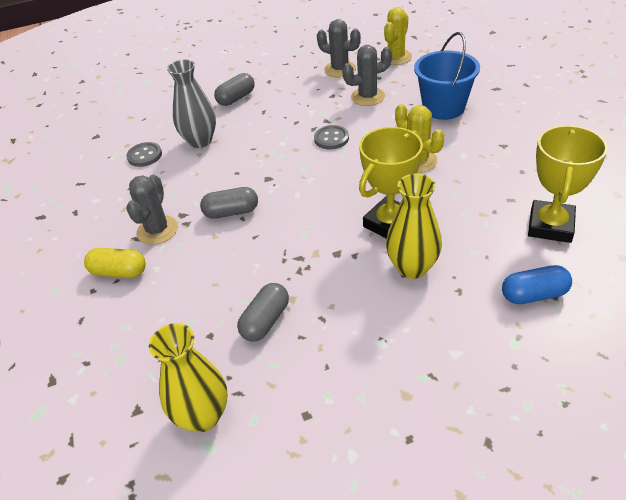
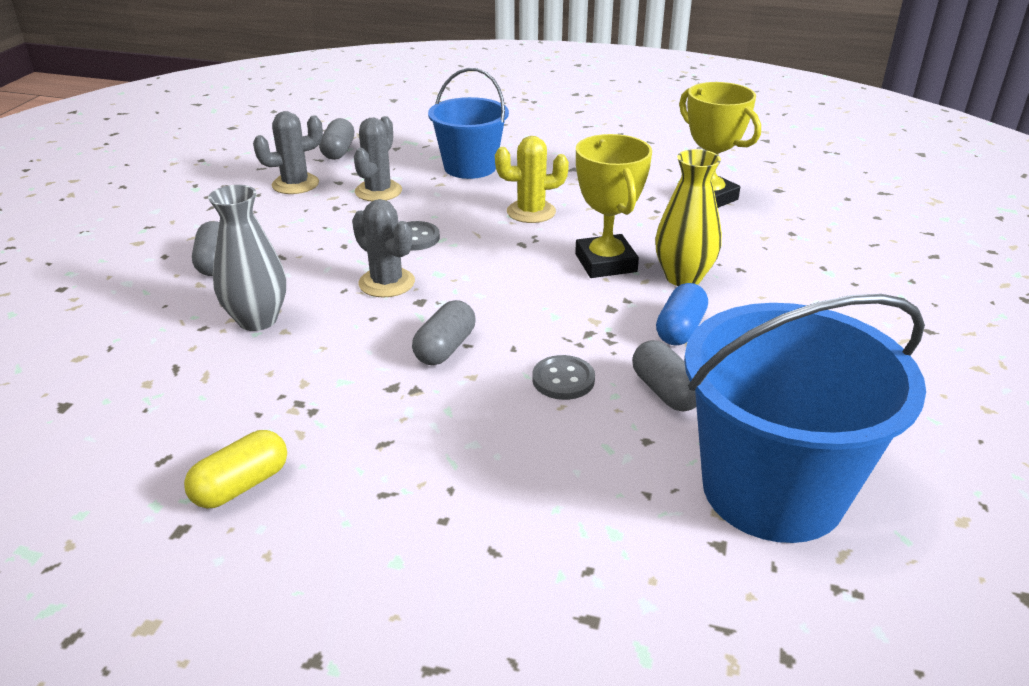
camera: 60 degrees left, 10 degrees down
(119, 272) = (437, 480): yellow capsule -> yellow capsule (241, 485)
(144, 156) = (206, 375): grey button -> grey button (563, 380)
(157, 230) = (395, 418): grey cactus -> grey cactus (386, 283)
(203, 416) = (772, 489): yellow vase -> blue bucket
(396, 57) = (338, 151): yellow cactus -> grey capsule
(534, 295) = (781, 240): blue capsule -> blue capsule (680, 329)

